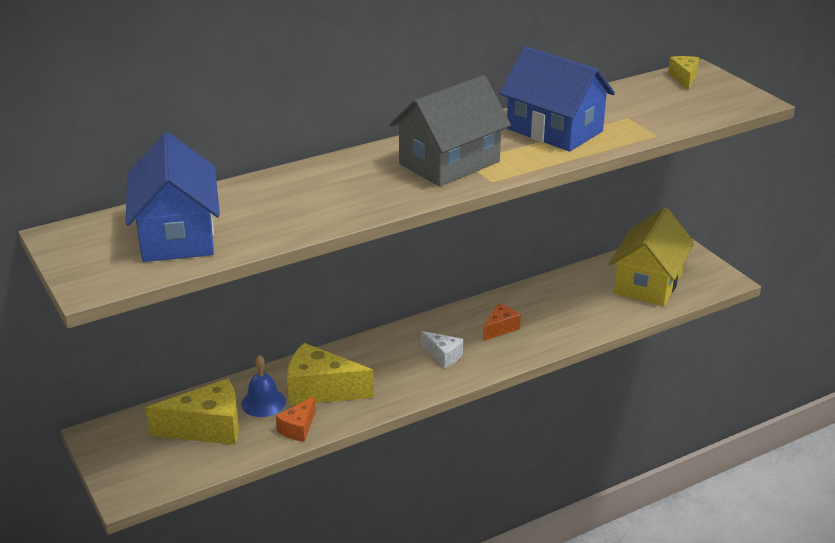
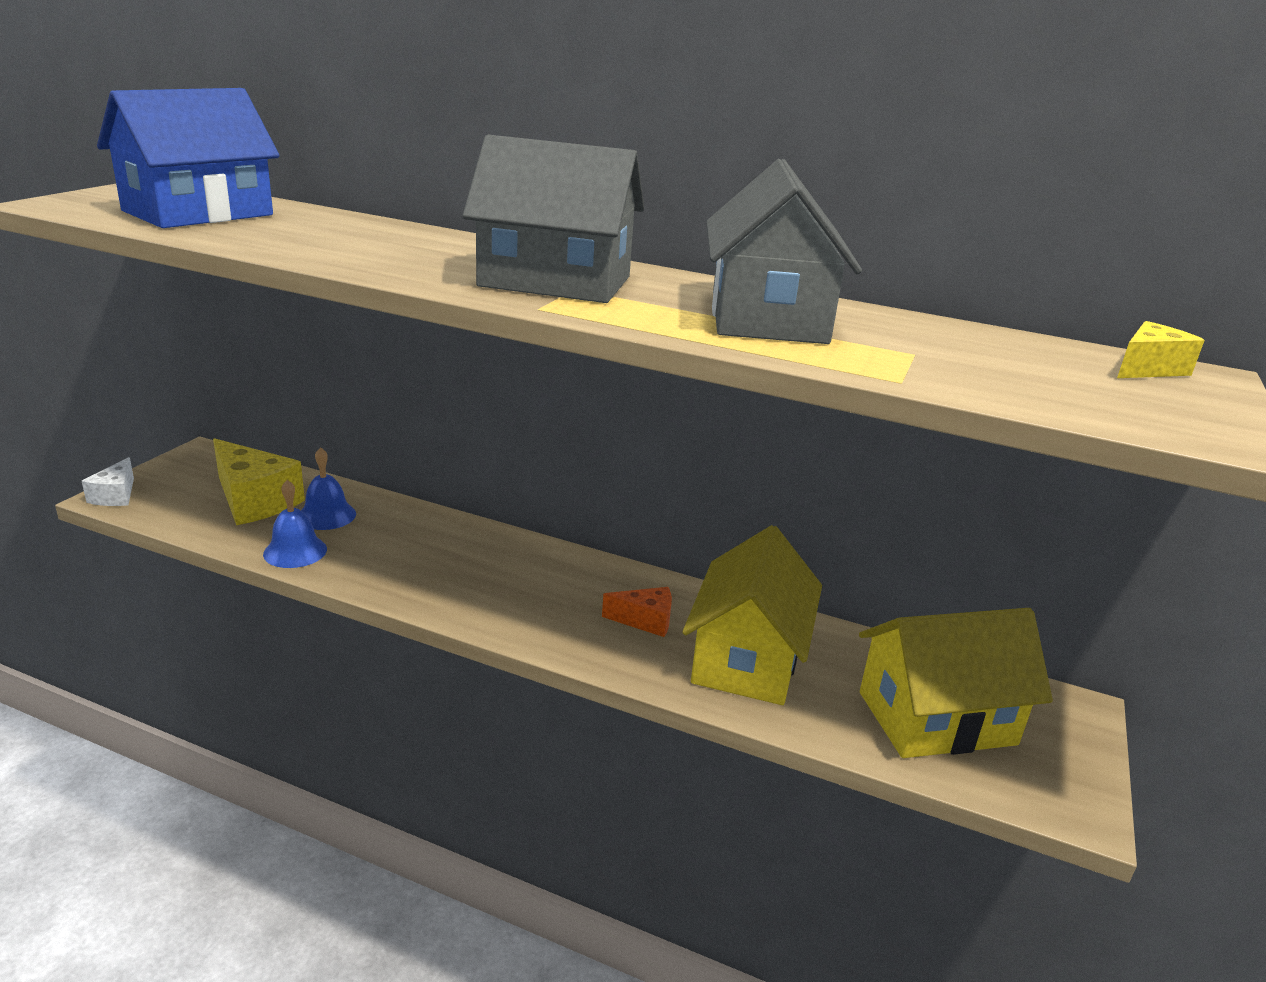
camera: 50 degrees right, 5 degrees down
(298, 428) = (295, 551): orange cheese -> blue bell
(320, 390) = (380, 540): yellow cheese -> none
(443, 356) = (535, 598): white cheese -> white cheese (115, 495)
(554, 130) = (767, 317): blue house -> grey house
(560, 312) = (747, 658): none -> yellow house

